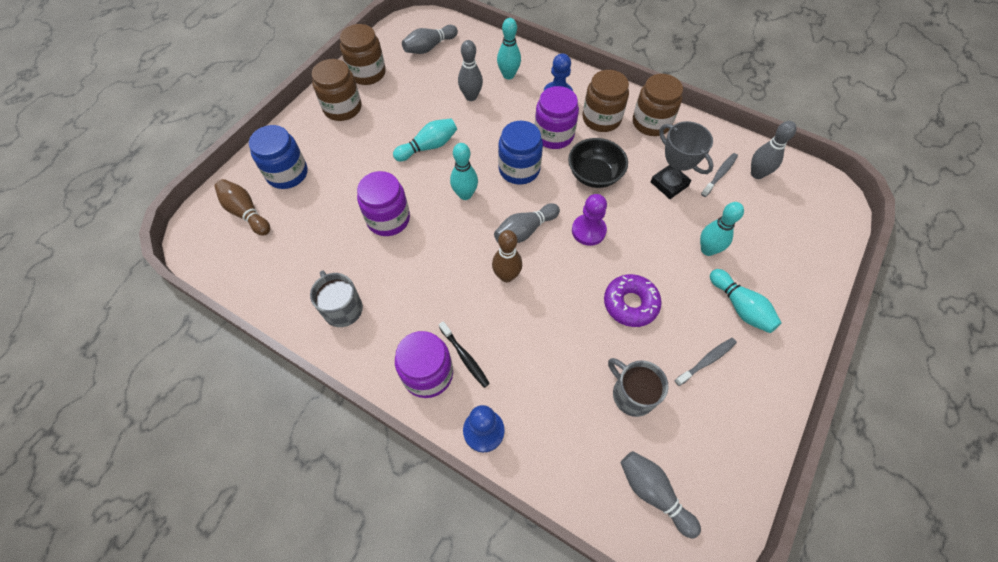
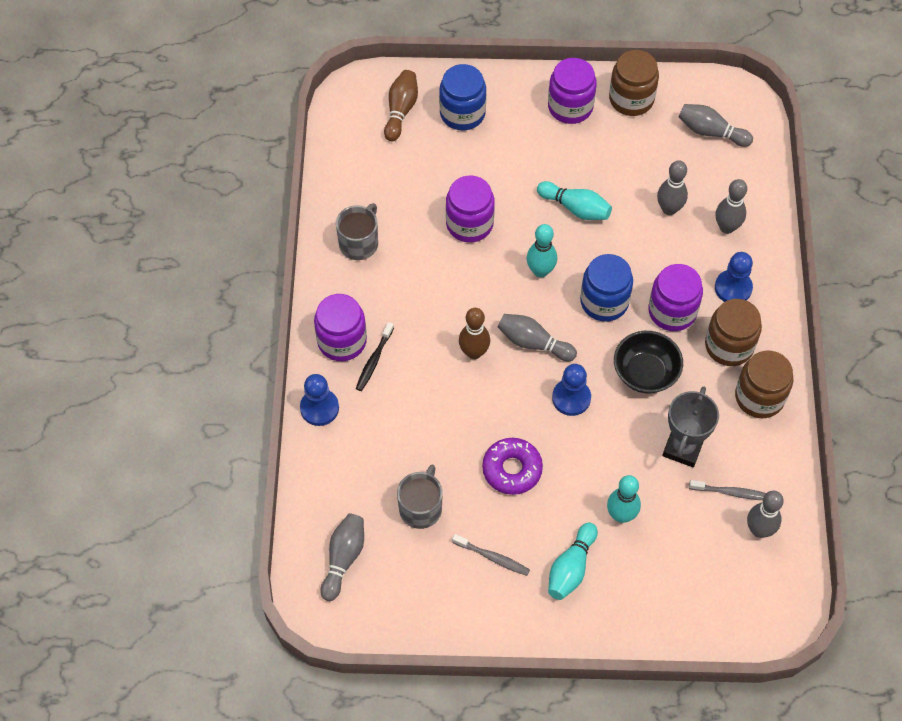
camera: 60 degrees right, 0 degrees up
(342, 108) = (570, 107): brown jar -> purple jar
(508, 75) = (727, 227): turquoise bowling pin -> grey bowling pin
(588, 231) = (571, 398): purple pawn -> blue pawn

